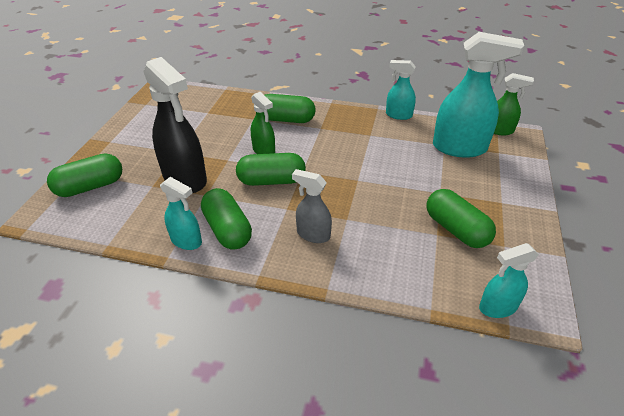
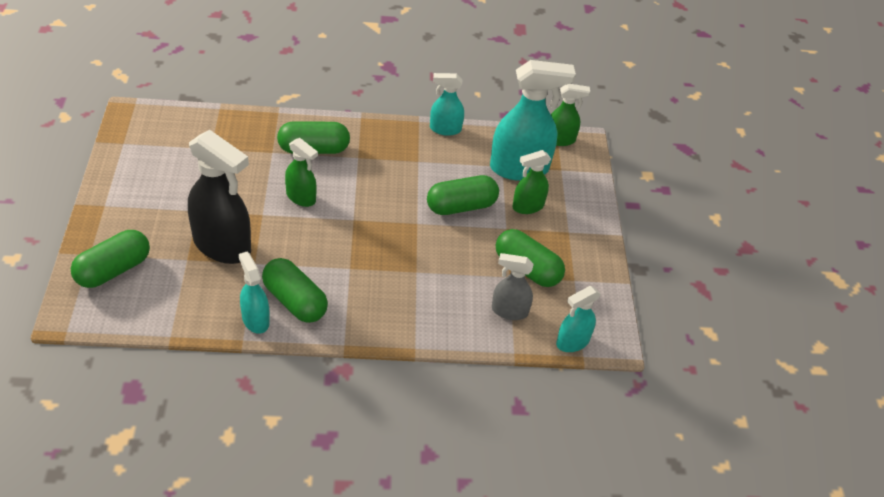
camera: 20 degrees left, 5 degrees up
(186, 241) = (255, 319): turquoise spray bottle -> turquoise spray bottle turned 135 degrees counterclockwise
(271, 181) = (323, 236): green capsule -> green capsule (461, 206)
(313, 234) = (386, 294): grey spray bottle -> grey spray bottle (509, 311)
(463, 177) = (527, 206): none -> green spray bottle

